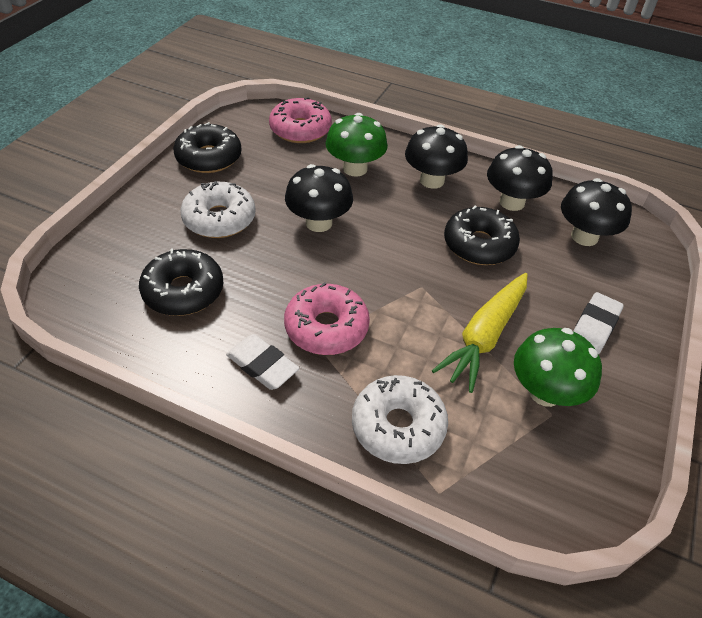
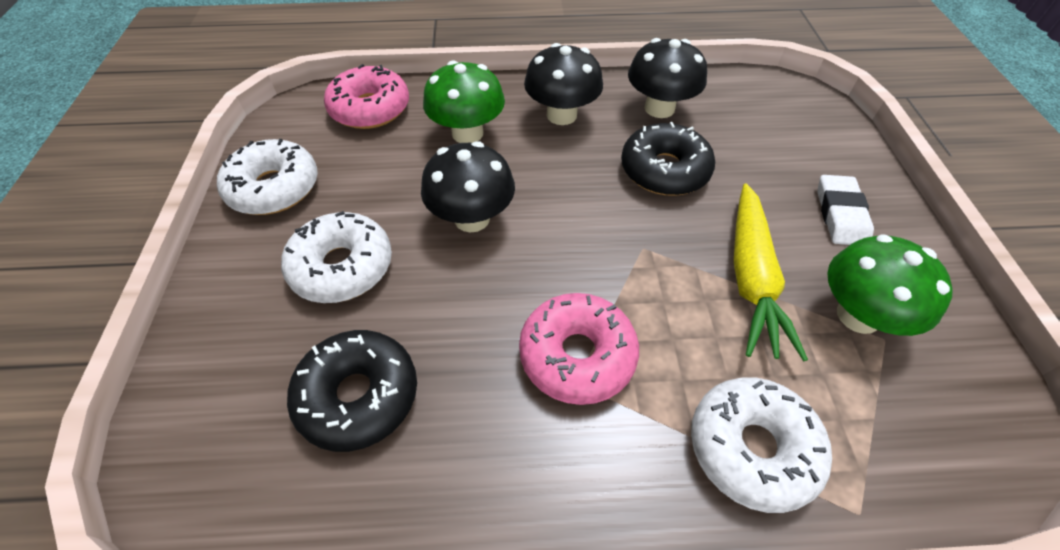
camera: 25 degrees left, 5 degrees up
(209, 158) = (274, 188): black donut -> white donut
(262, 365) = (536, 453): white eraser -> none
(584, 236) = (754, 118): black mushroom -> none

